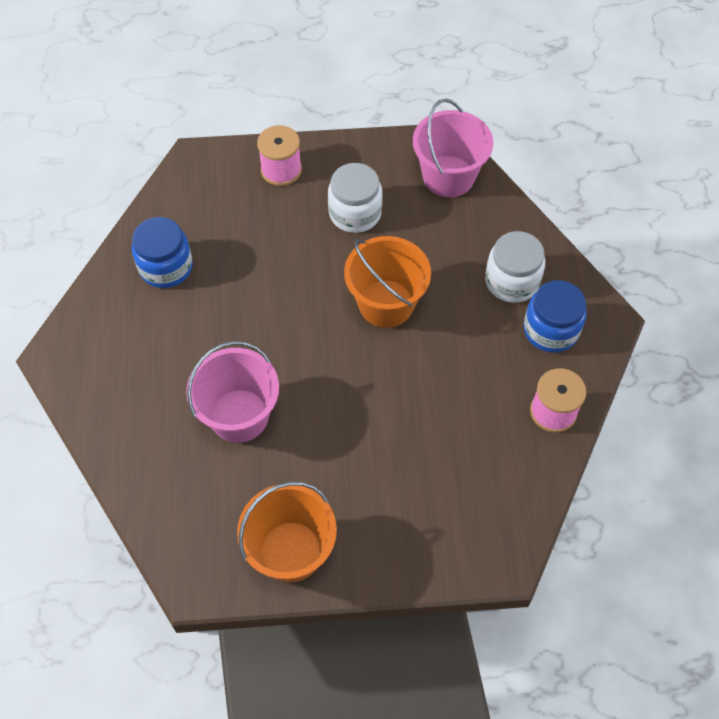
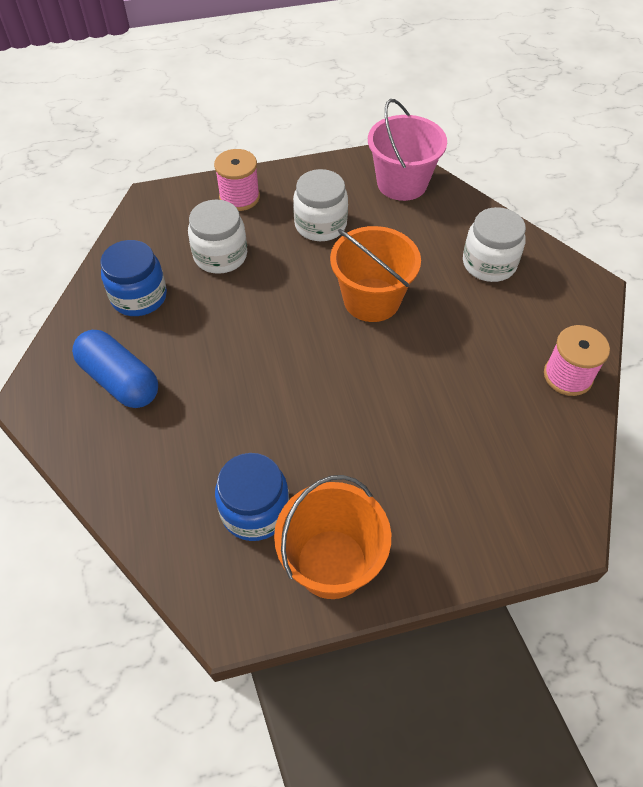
camera: 10 degrees left, 5 degrees down
(135, 350) = (120, 380): none -> blue capsule
(239, 415) = (244, 428): pink bucket -> none
(250, 234) = (220, 255): none -> white jar
(551, 330) = (540, 301): blue jar -> blue jar (255, 510)

